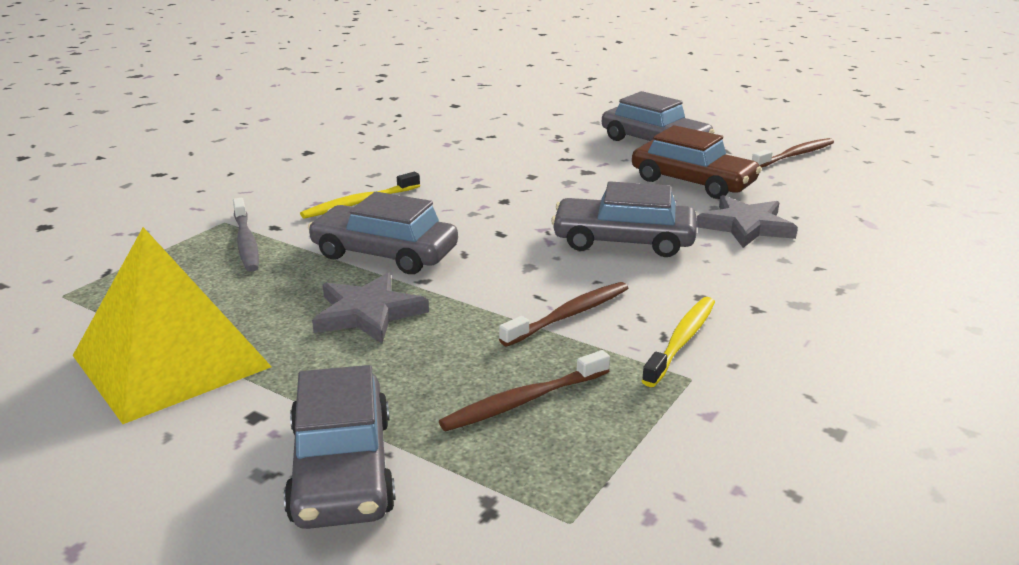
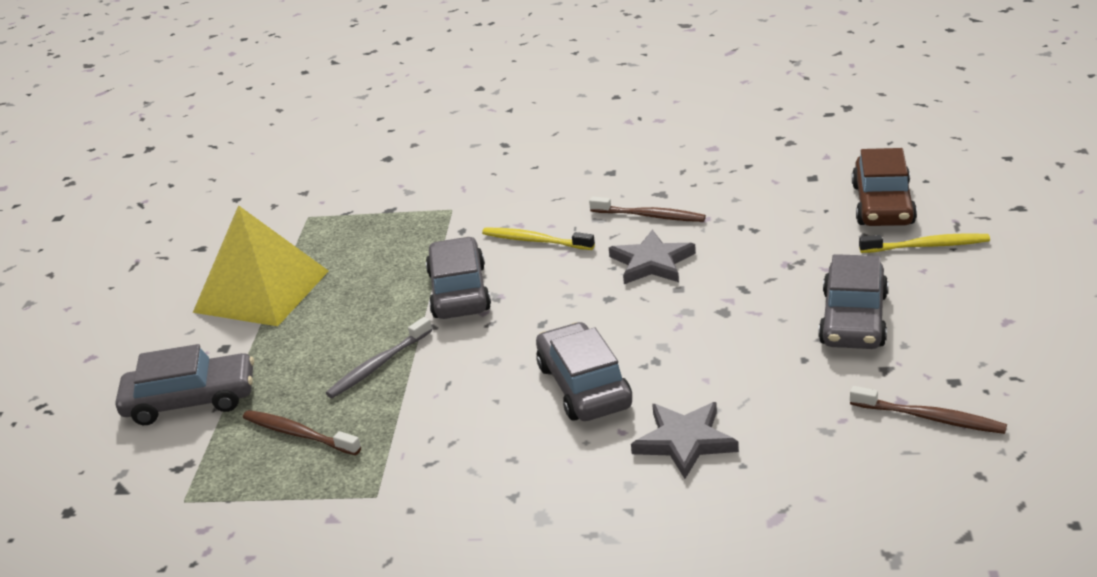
camera: 65 degrees right, 5 degrees up
(246, 242) = (428, 233): grey toothbrush -> grey toothbrush (378, 365)
(342, 469) = (191, 400): grey car -> grey car turned 150 degrees counterclockwise
(368, 313) = (367, 327): grey star -> grey star (652, 262)
(569, 315) = (428, 408): brown toothbrush -> brown toothbrush (650, 216)
(682, 341) = (428, 474): yellow toothbrush -> yellow toothbrush (927, 246)
(693, 182) = (765, 377): brown car -> brown car (882, 204)

